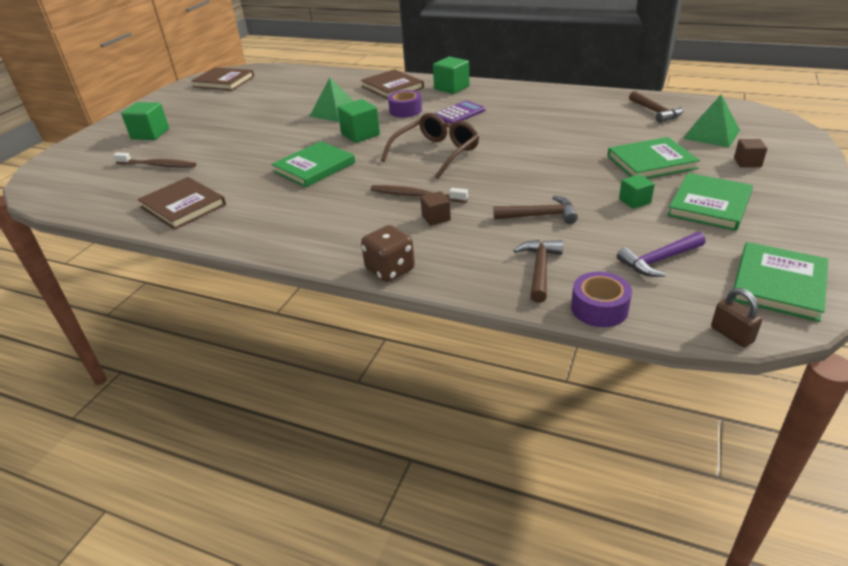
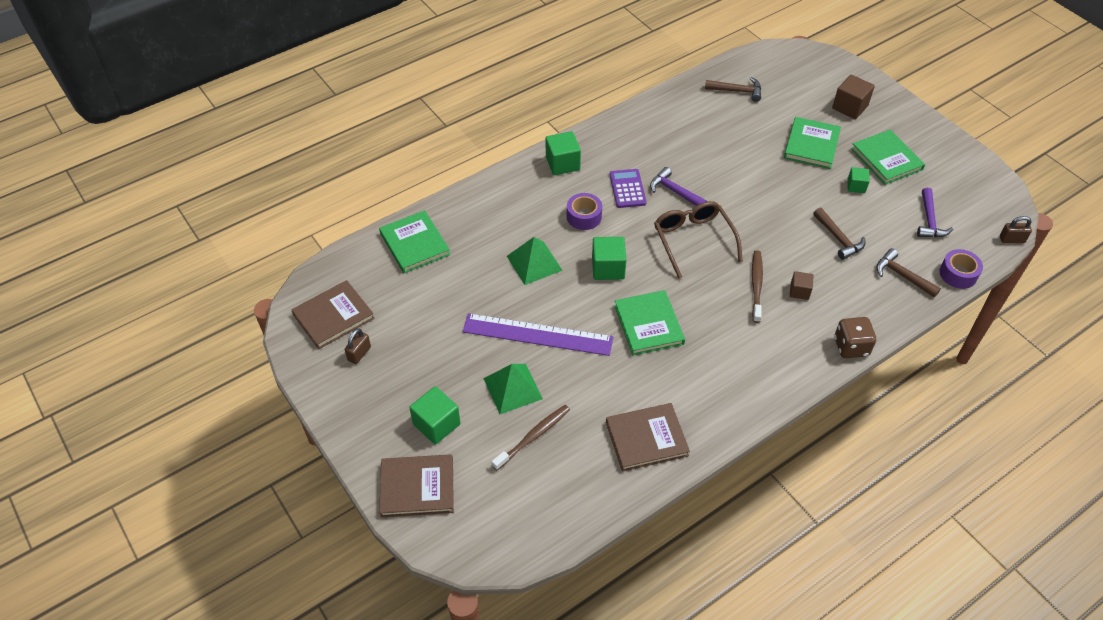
camera: 60 degrees left, 15 degrees up
(197, 97) = (359, 354): none -> brown padlock
(263, 135) = (537, 334): none -> purple ruler
(392, 87) = (514, 198): brown book -> brown book (417, 487)
(416, 195) = (756, 286): brown toothbrush -> brown toothbrush turned 135 degrees clockwise
(484, 129) = (674, 191): none -> purple hammer
(540, 215) = (839, 239): brown hammer -> brown hammer turned 120 degrees clockwise
(711, 134) = (797, 92): green pyramid -> green pyramid (512, 388)
(747, 162) = (850, 107): brown cube -> brown cube, size x1.65
(778, 284) = (982, 192): green book -> green book (414, 244)

